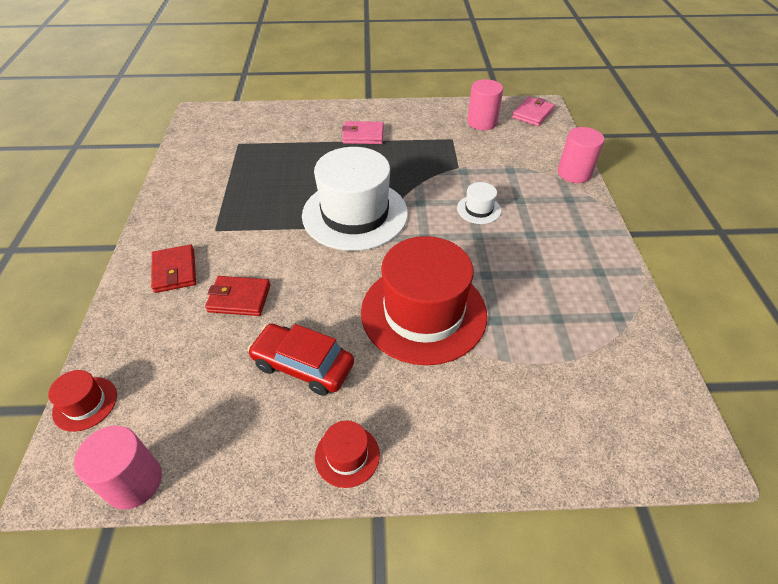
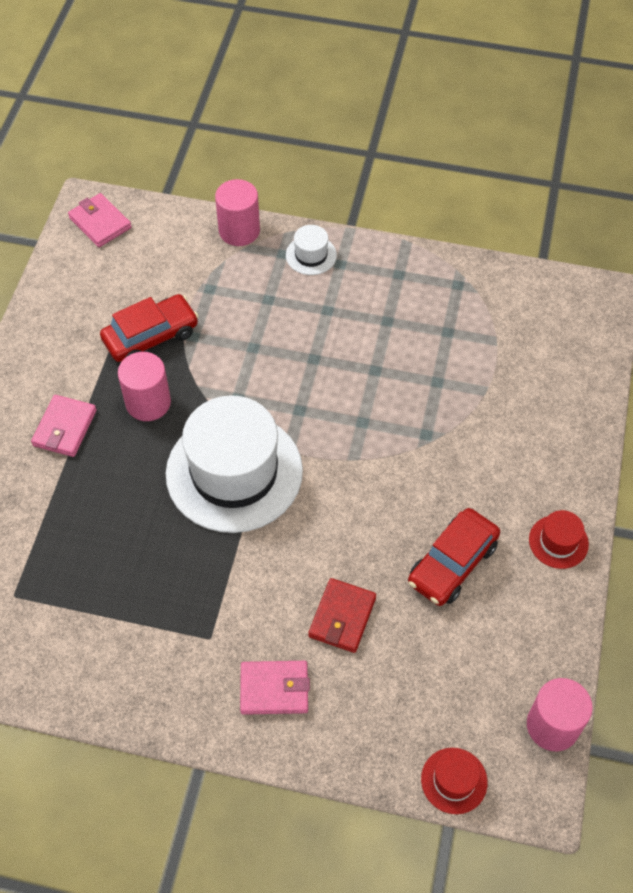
camera: 75 degrees left, 10 degrees up
(175, 271) = (274, 689): red wallet -> pink wallet
(423, 312) = (411, 441): red hat -> none
(452, 153) = (151, 336): none -> red car
(479, 209) = (270, 343): white hat -> white hat (311, 255)
(482, 122) = (95, 283): pink cylinder -> pink cylinder (148, 402)

